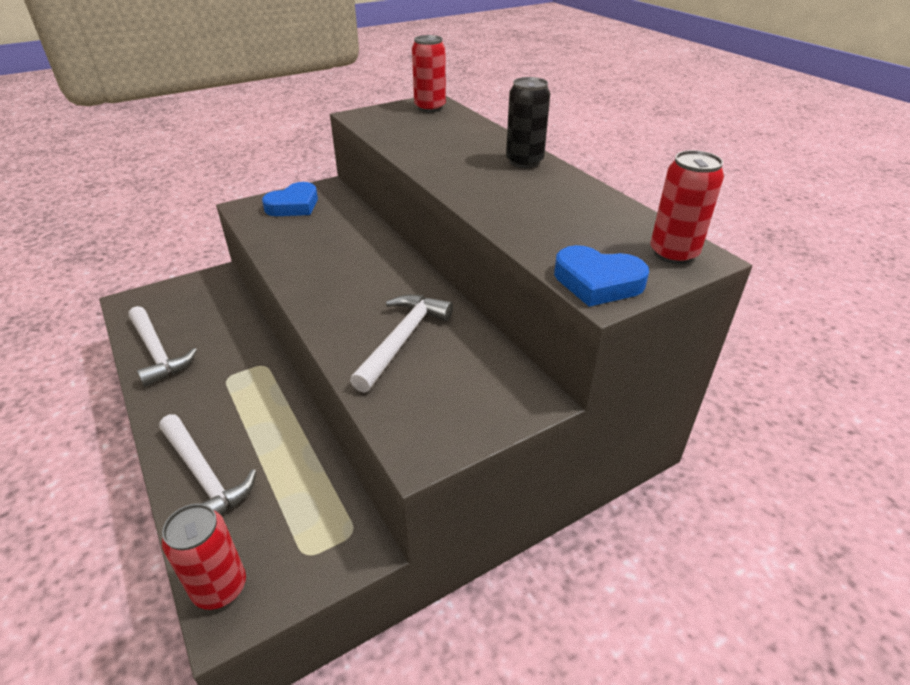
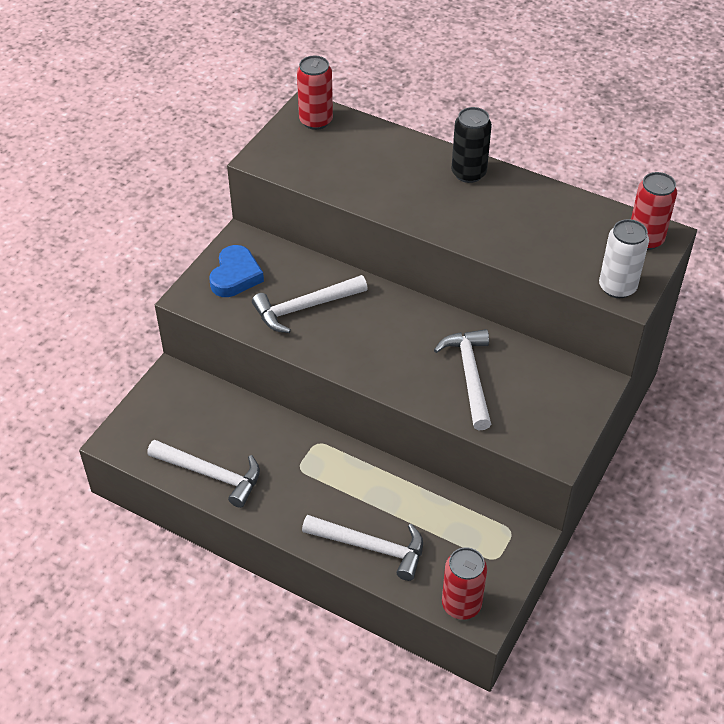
camera: 30 degrees left, 10 degrees up
(319, 240) = (305, 308): none -> white hammer
(597, 282) = (617, 287): blue heart -> white can

